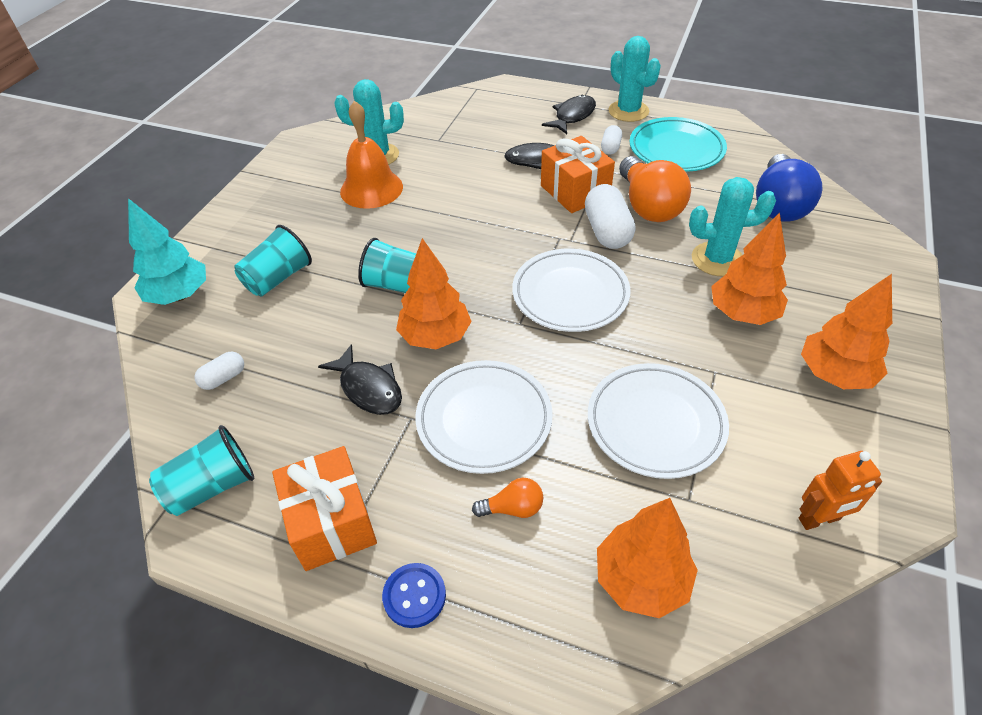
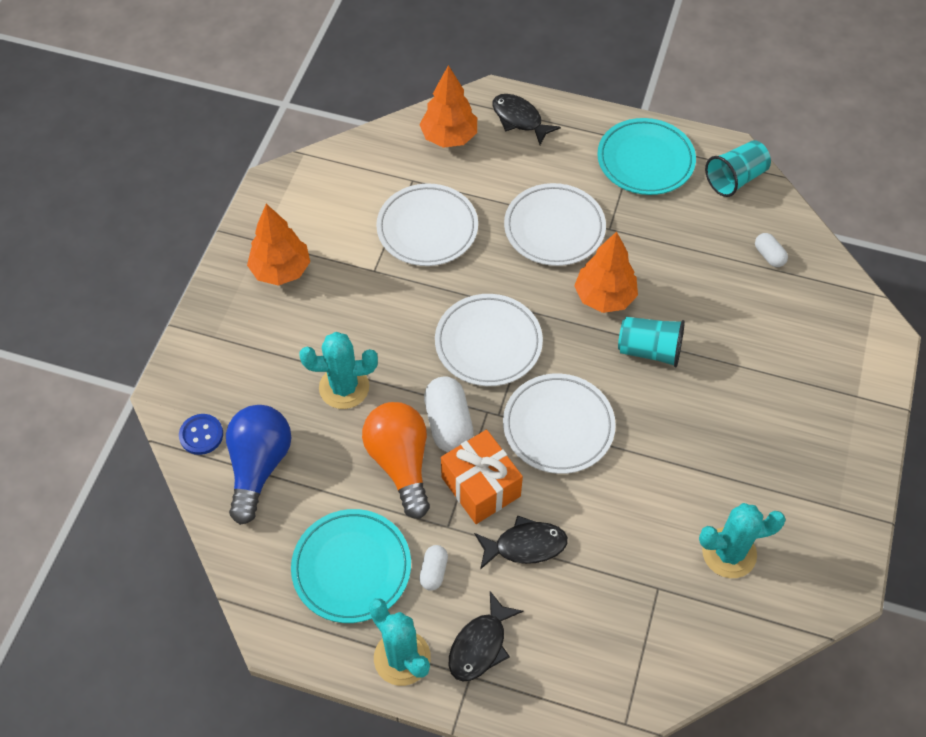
camera: 175 degrees right, 10 degrees up
(179, 295) = (854, 335): turquoise tree -> none
(223, 378) = (769, 256): white capsule -> white capsule turned 75 degrees counterclockwise
(278, 278) = (769, 357): turquoise cup -> none
(331, 522) = (645, 160): orange gift -> turquoise plate
(368, 388) = (648, 250): black fish -> black fish (519, 119)
(371, 189) = (718, 489): orange bell -> none
(414, 596) = (583, 125): blue button -> blue button (201, 435)
(502, 228) = (558, 426): none -> white plate
(513, 508) = (528, 172): orange light bulb -> none
(742, 313) = (337, 325): orange tree -> none
(819, 519) = (332, 171): orange robot -> none

